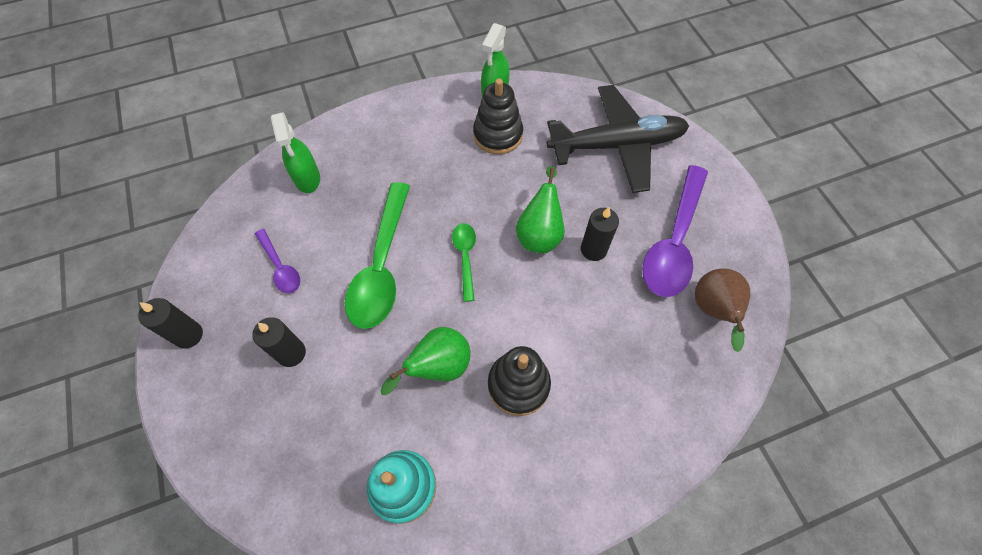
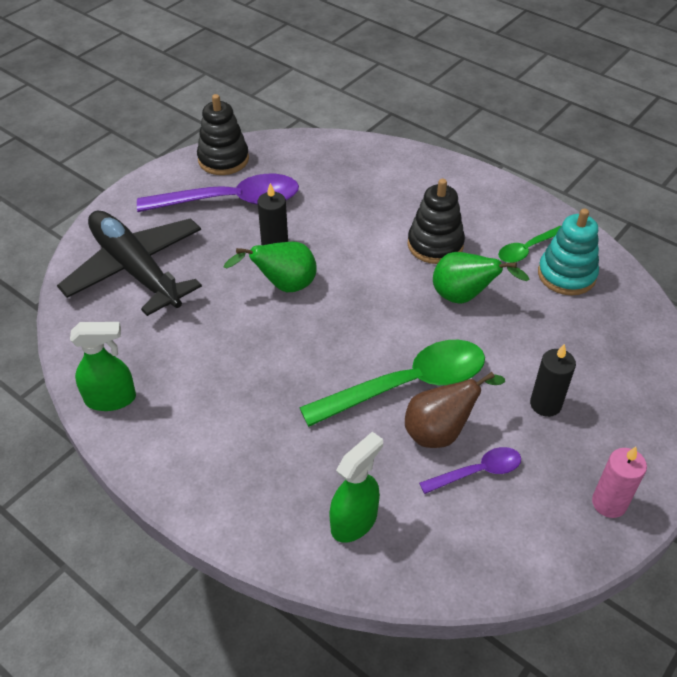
camera: 120 degrees left, 15 degrees down
(189, 335) = (609, 503): black candle -> pink candle
(280, 267) = (477, 472): purple spoon -> purple spoon turned 45 degrees clockwise
(465, 257) = (349, 326): green spoon -> green spoon (527, 249)
(498, 135) = (175, 368): black stacking toy -> black stacking toy (223, 159)
(713, 311) = (284, 164): brown pear -> brown pear (441, 431)

